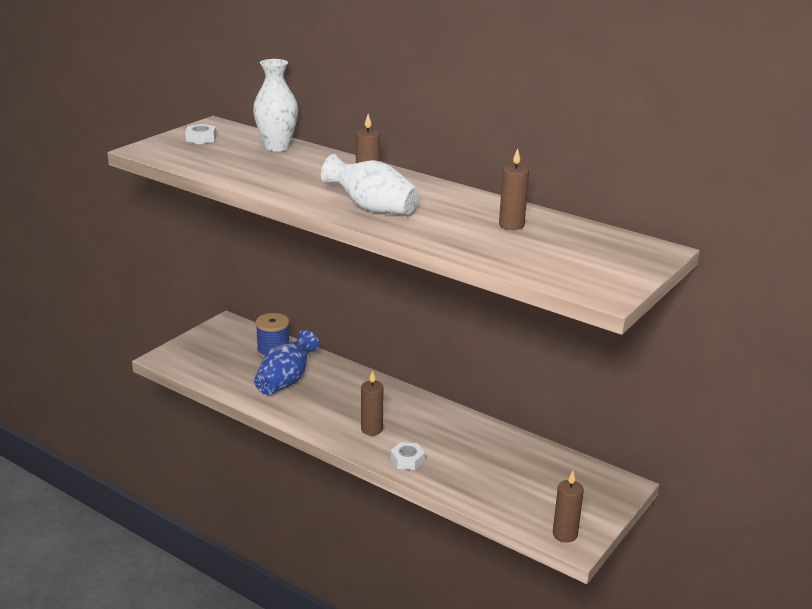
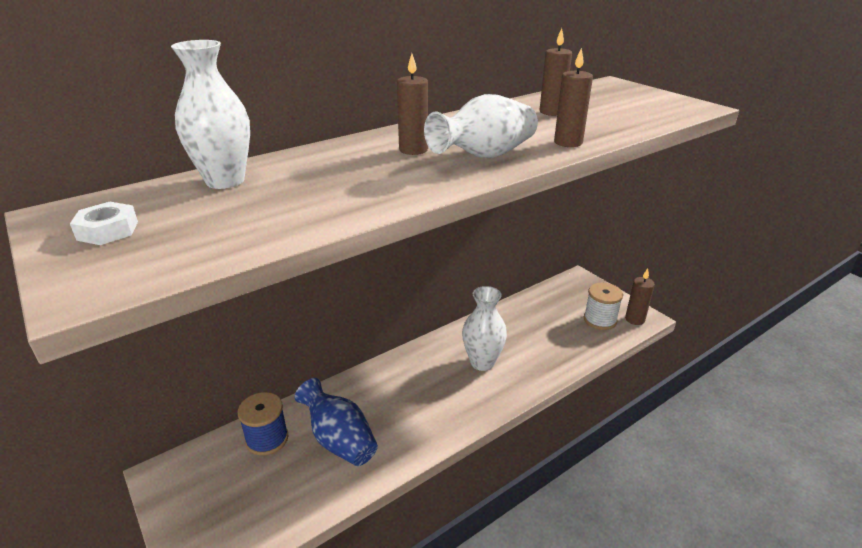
camera: 70 degrees left, 5 degrees up
(371, 429) = (463, 390): brown candle -> brown candle (568, 142)
(407, 460) = (521, 378): white nut -> none
(417, 434) = (482, 362): none -> white vase
(543, 506) = (600, 320): none -> white spool

